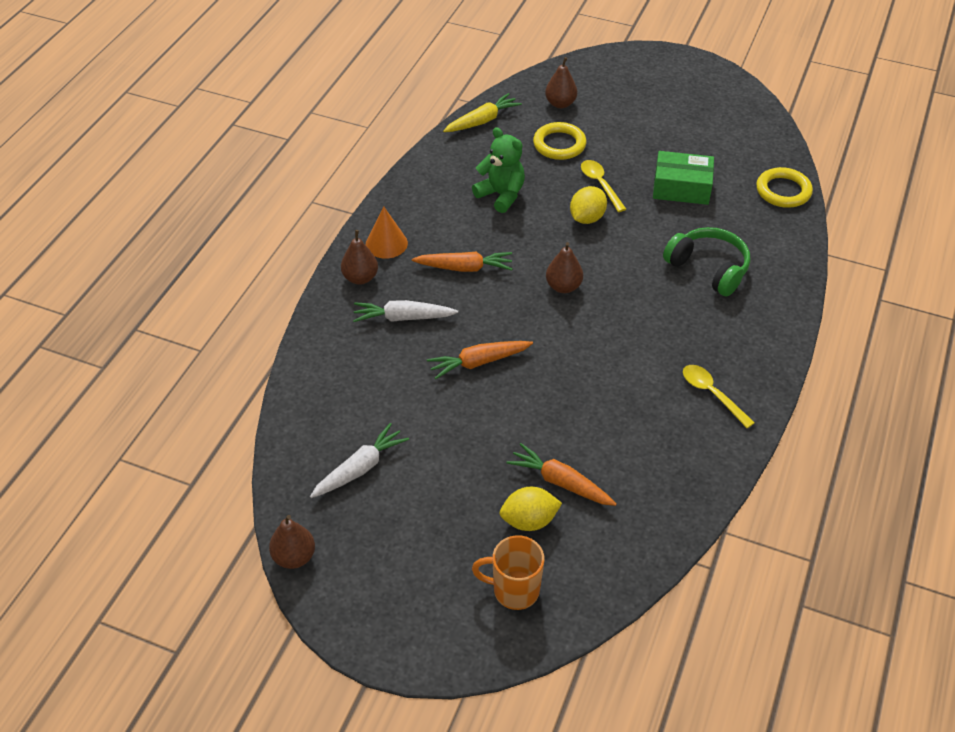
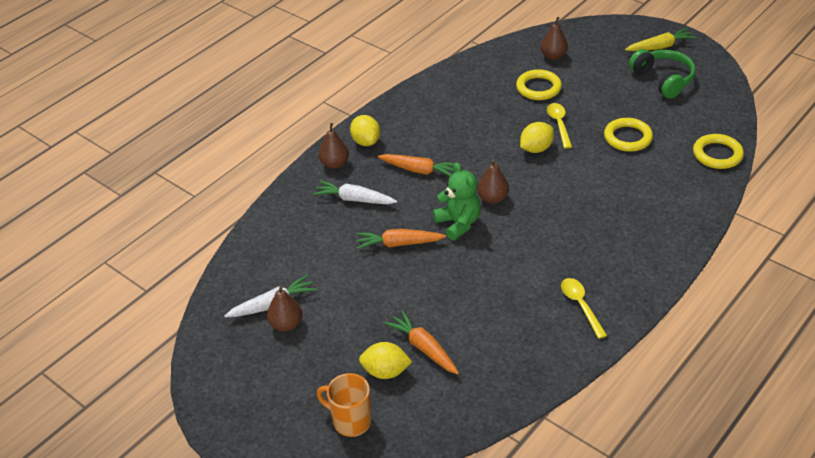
camera: 20 degrees right, 5 degrees down
(294, 557) = (196, 358): brown pear -> brown pear (286, 324)
(386, 243) = (366, 141): orange cone -> yellow lemon
(482, 121) = (483, 60): yellow carrot -> yellow carrot (660, 47)
(501, 195) = (473, 120): green teddy bear -> green teddy bear (458, 223)
(681, 188) = (627, 138): green box -> yellow ring
(708, 268) = (622, 206): green headphones -> green headphones (663, 80)

